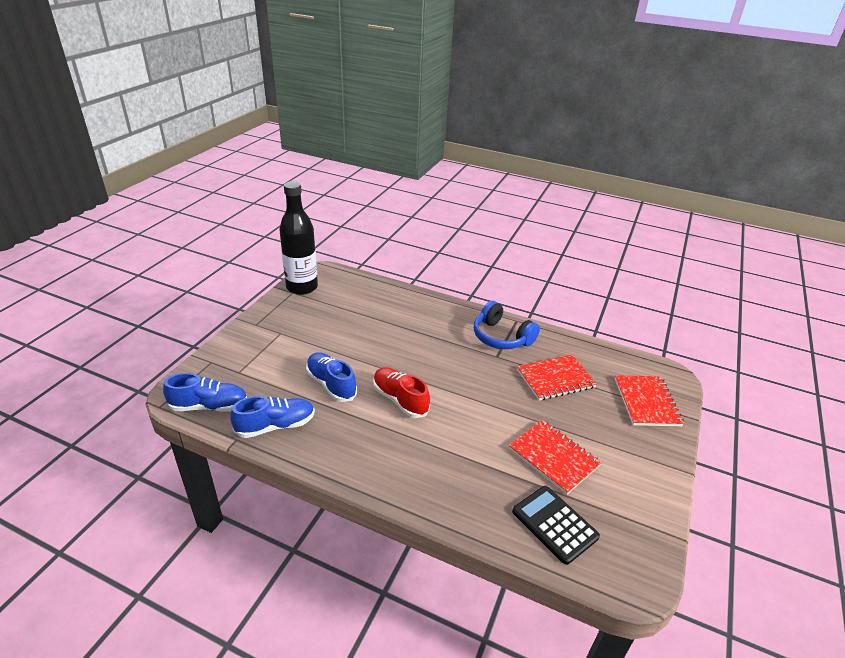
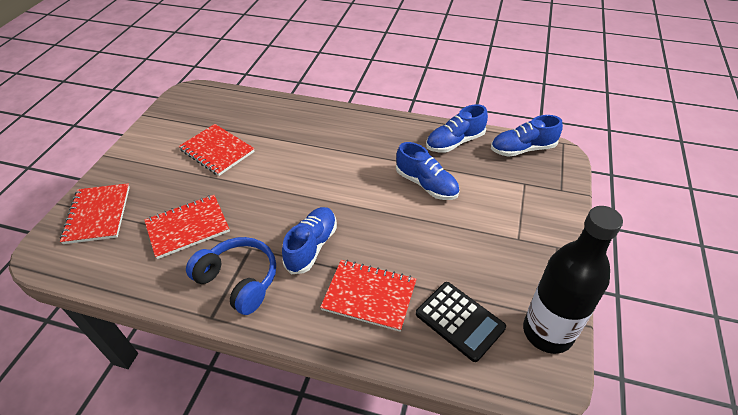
camera: 175 degrees right, 10 degrees up
(400, 400) = (354, 179): red shoe -> none
(407, 317) = (369, 296): none -> red notebook
(446, 350) = (312, 246): none -> blue shoe
(554, 524) = (231, 111): black calculator -> black calculator (459, 320)

